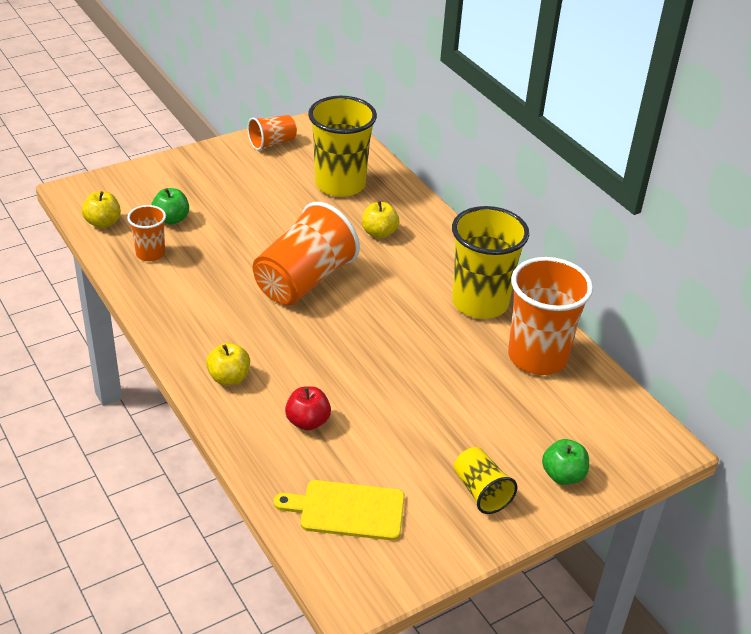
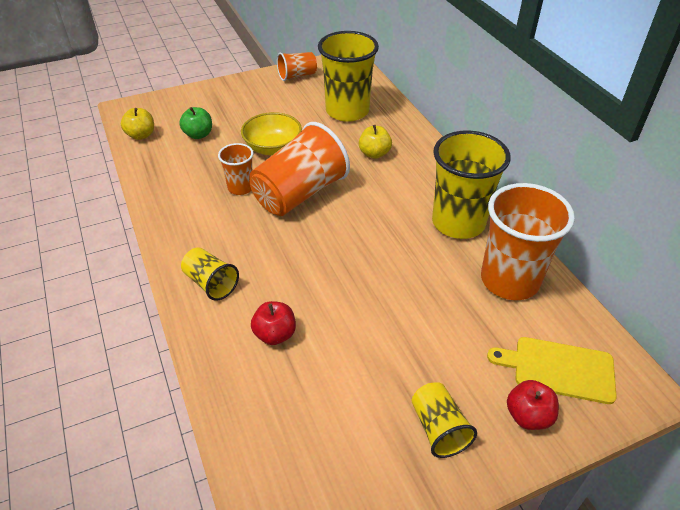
camera: 10 degrees right, 5 degrees up
(150, 253) = (172, 163): orange cup -> orange cup (240, 187)
(229, 378) = (211, 283): yellow apple -> yellow cup
(262, 231) = (273, 148): none -> yellow bowl
(347, 510) = (295, 439): yellow cutting board -> yellow cutting board (558, 369)
(563, 475) = (528, 416): green apple -> red apple

